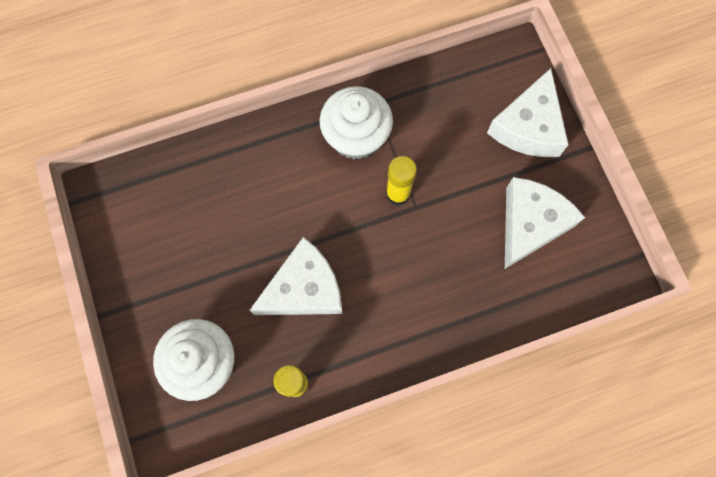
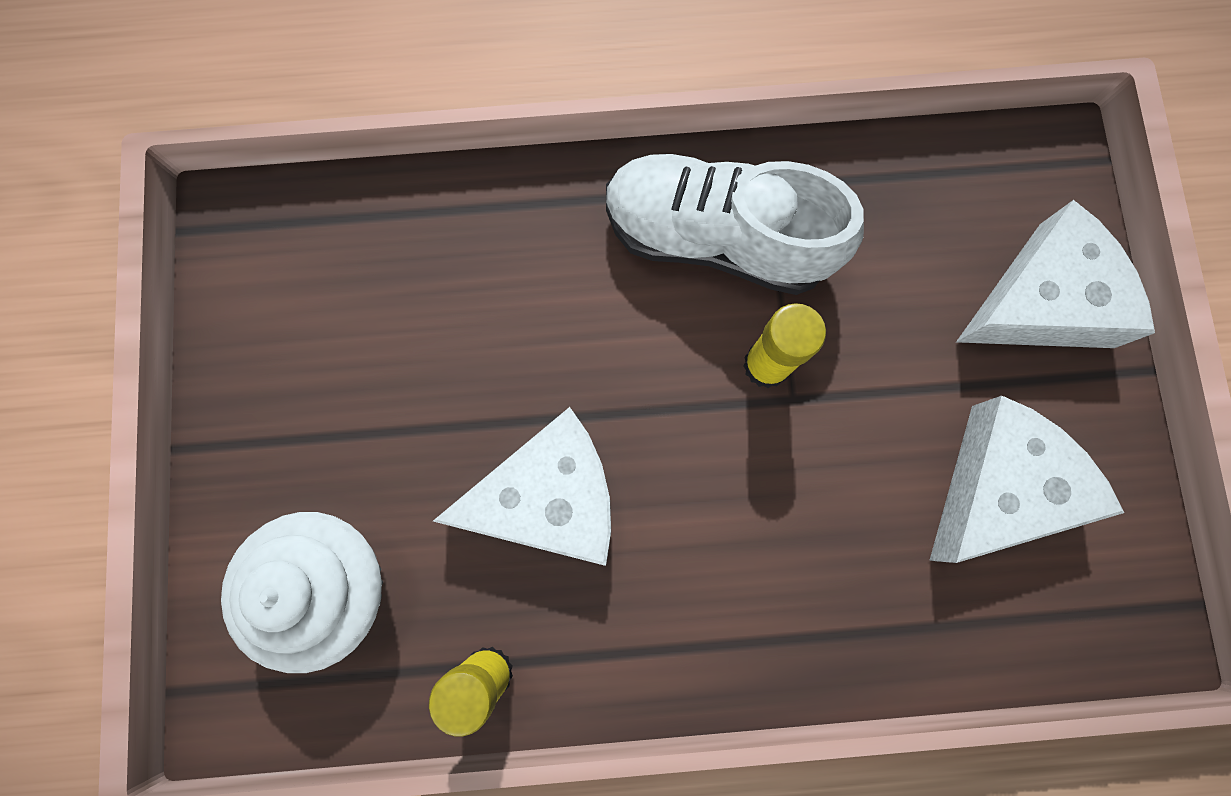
camera: 15 degrees right, 5 degrees up
(356, 136) = (717, 238): white cupcake -> white shoe
(528, 127) = (1043, 301): white cheese -> white cheese turned 150 degrees counterclockwise

